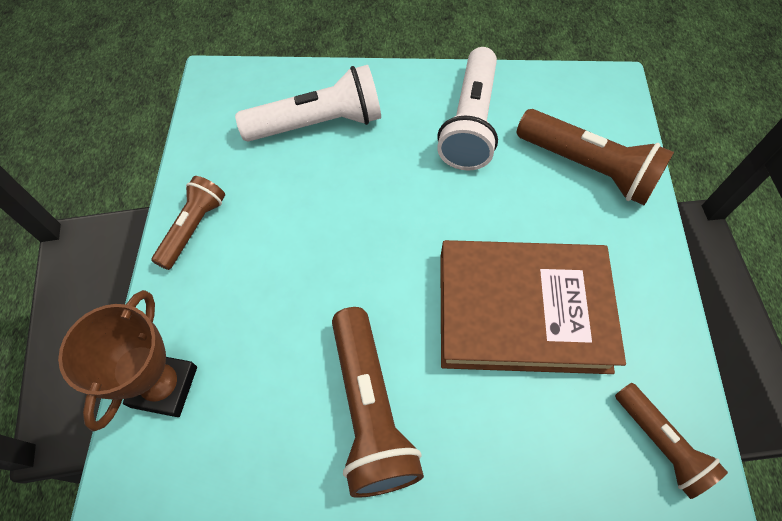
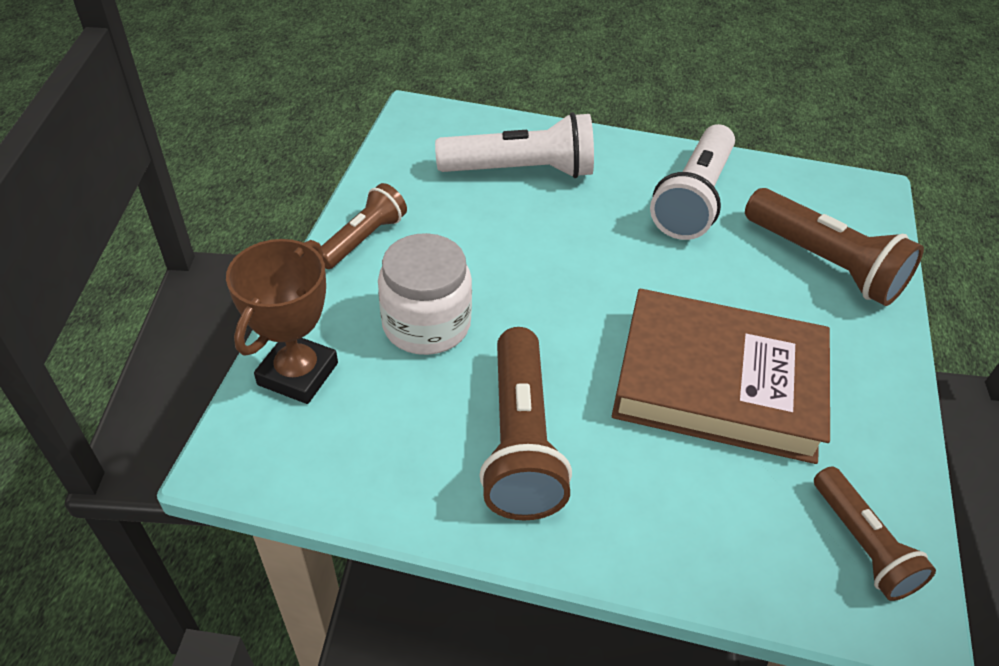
camera: 10 degrees right, 15 degrees down
(267, 307) = (426, 324): none -> white jar

